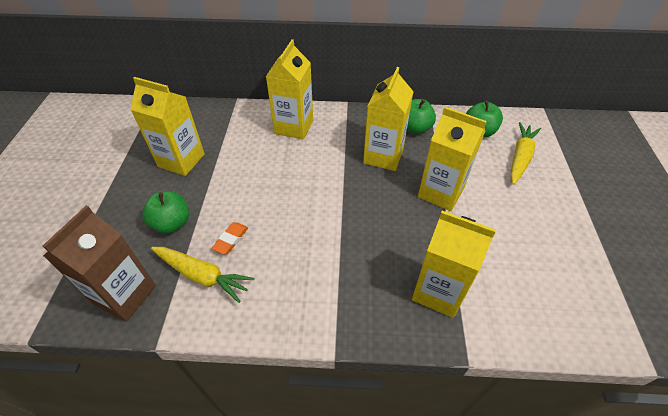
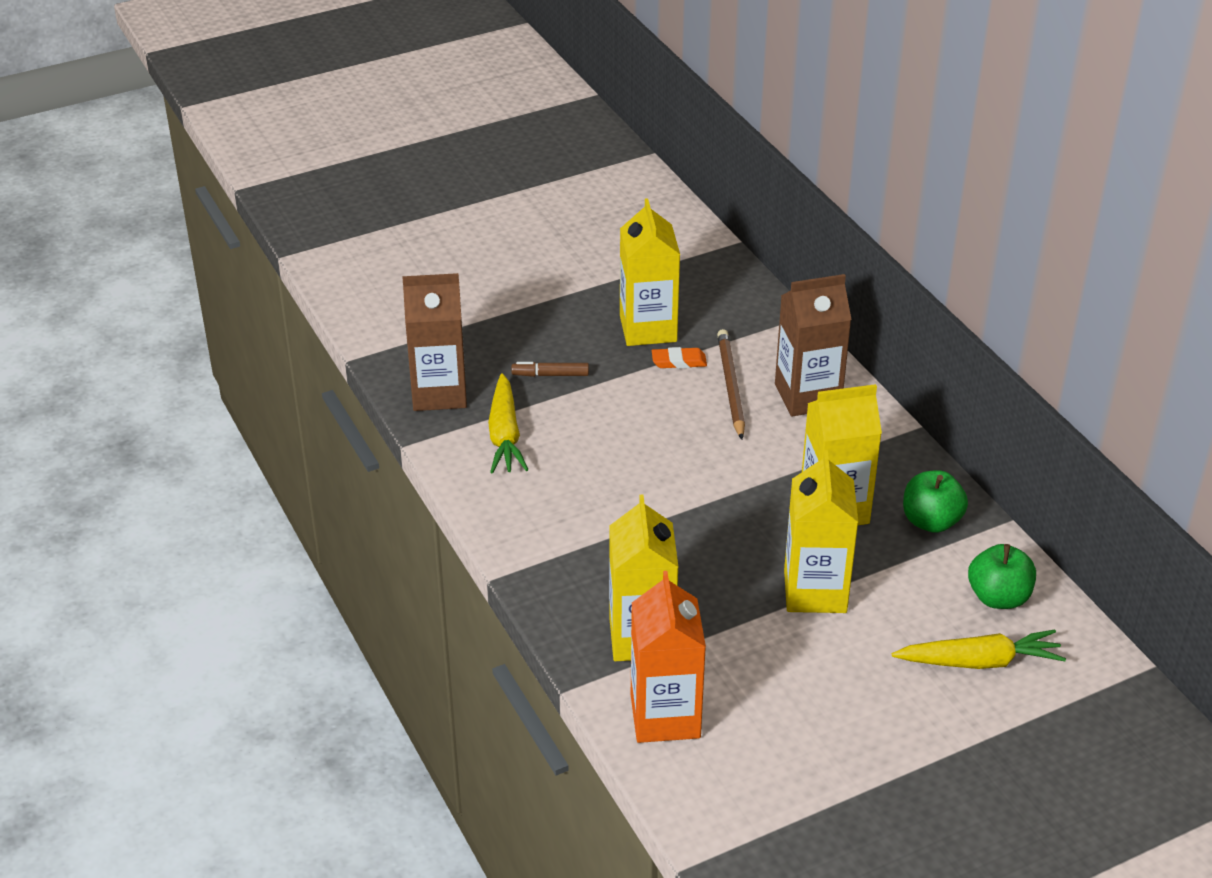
camera: 60 degrees right, 10 degrees down
(172, 223) = (550, 375): green apple -> brown marker
(231, 239) = (568, 432): orange eraser -> orange eraser (679, 361)
(260, 150) = (730, 386): none -> brown pencil
(294, 127) = (807, 396): yellow carton -> brown carton
(514, 313) = (665, 716): none -> orange carton

